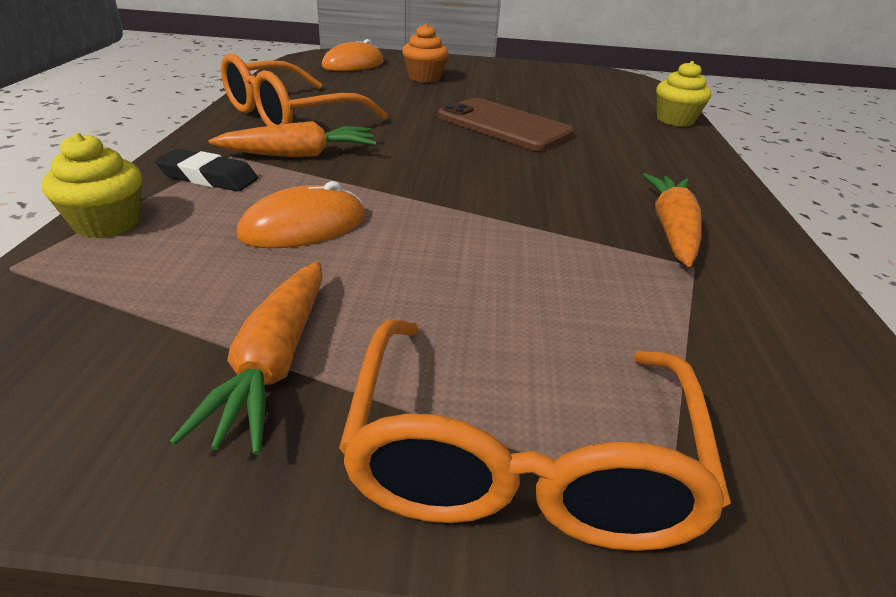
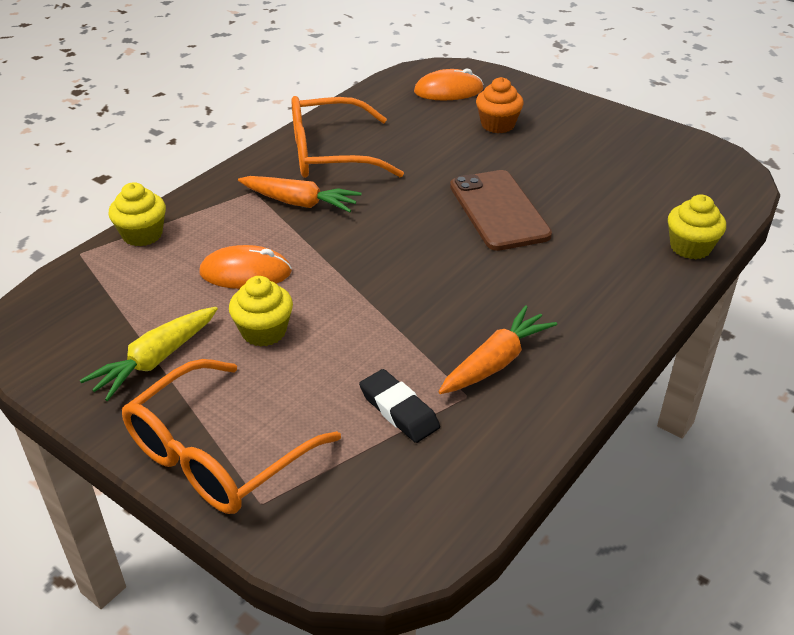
camera: 35 degrees right, 5 degrees up
(208, 177) = (223, 210): black eraser -> black eraser (399, 410)
(273, 363) = (155, 360): orange carrot -> yellow carrot
(398, 277) = (264, 331): none -> yellow cupcake

